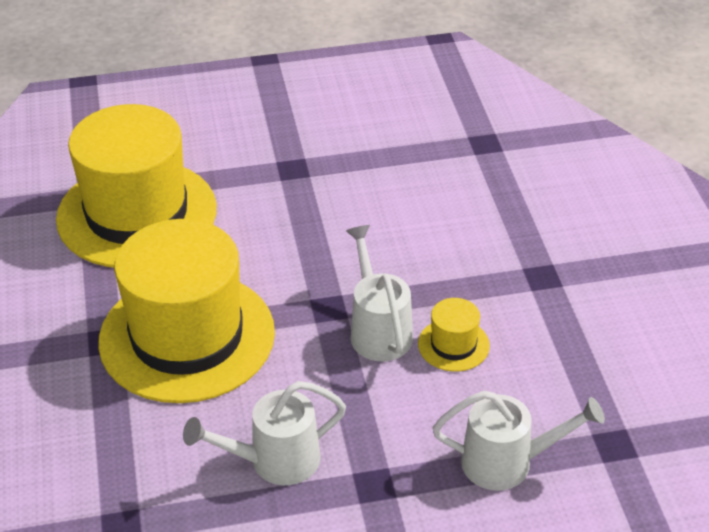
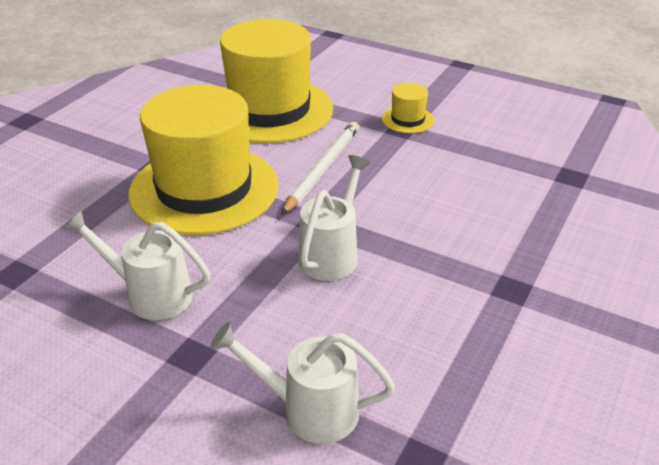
camera: 40 degrees right, 5 degrees down
(271, 252) = (322, 169): none -> white pencil
(453, 345) = (375, 296): yellow hat -> yellow hat (407, 119)
(508, 463) = (309, 409): white watering can -> white watering can turned 150 degrees clockwise

